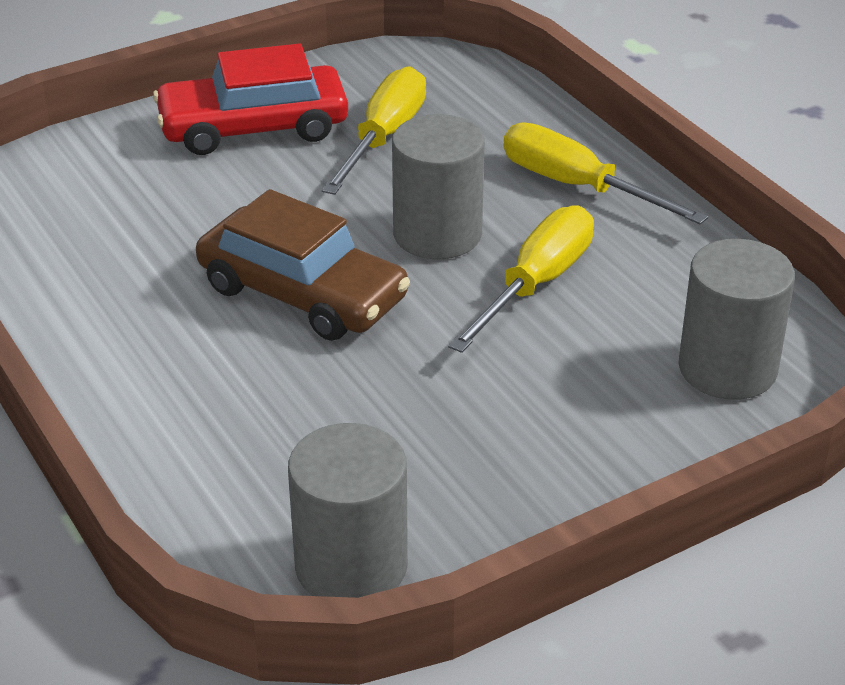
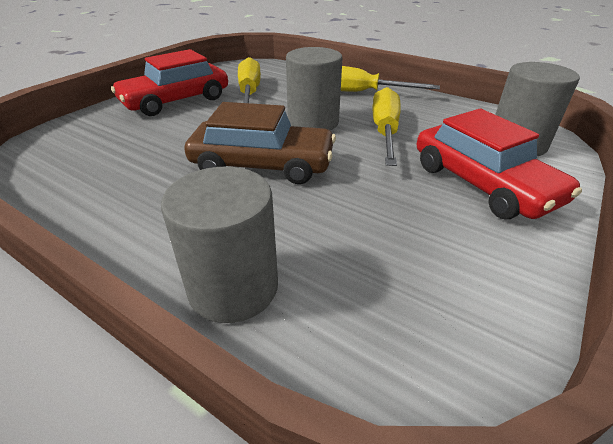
camera: 25 degrees left, 0 degrees up
(351, 566) = (463, 339): grey cylinder -> grey cylinder (233, 287)
(584, 415) = (482, 183): none -> red car

